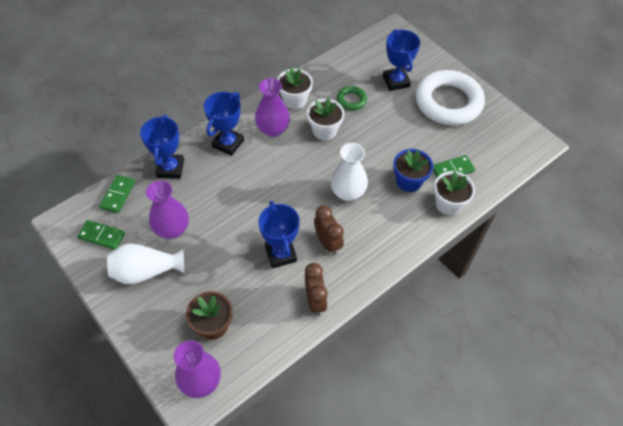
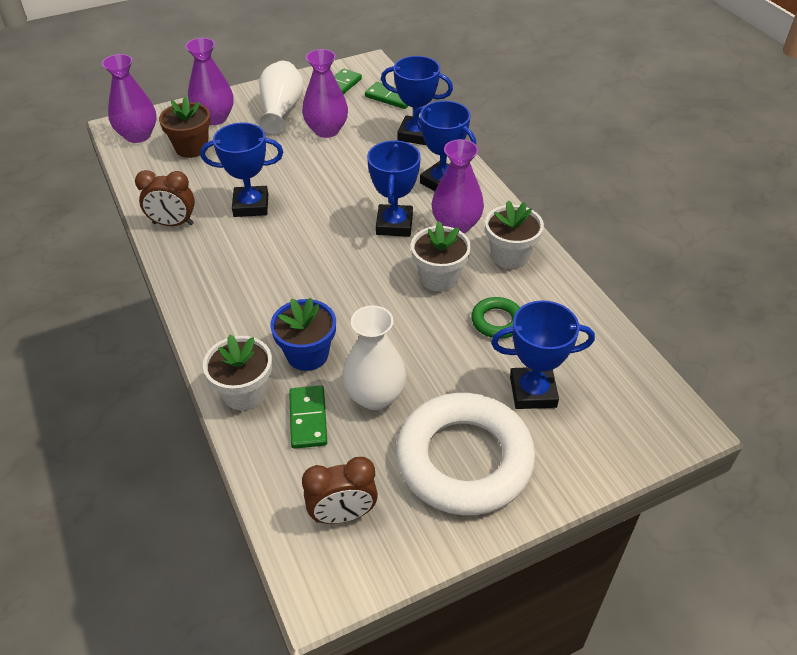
camera: 105 degrees right, 10 degrees down
(164, 323) = (214, 118): none -> purple vase
(280, 162) = (394, 225): none -> blue trophy
(328, 243) = (245, 248): brown clock -> brown clock (343, 515)
(347, 192) = (316, 281): white vase -> white vase (375, 396)

